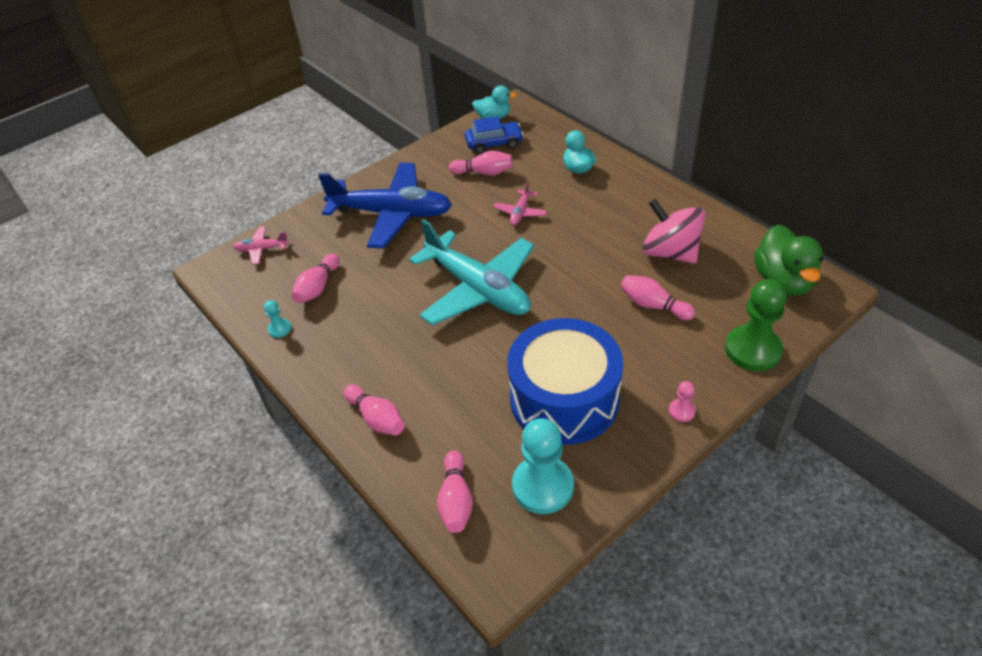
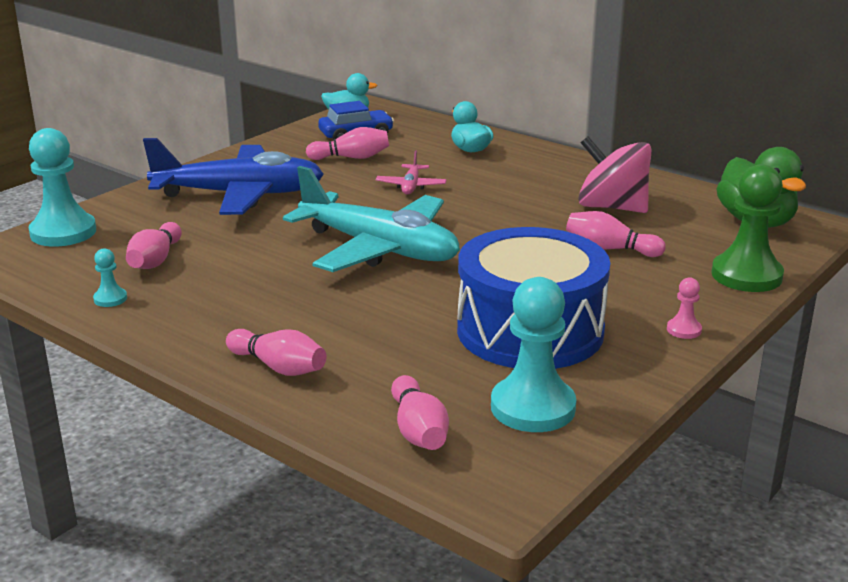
camera: 15 degrees left, 20 degrees down
(262, 249) = (63, 232): pink plane -> turquoise pawn

